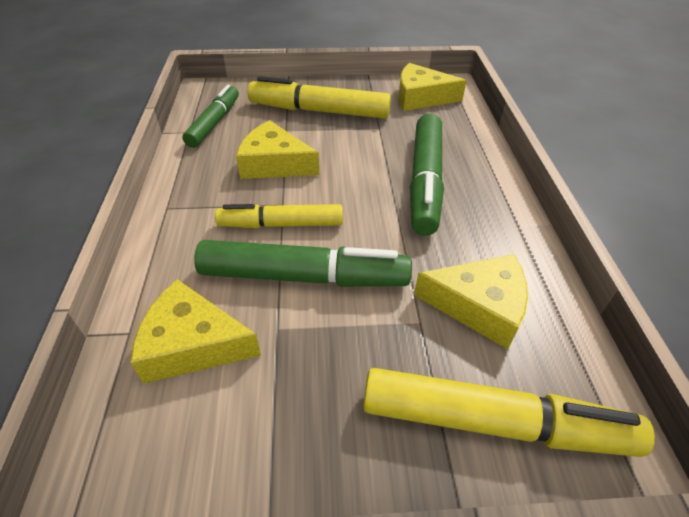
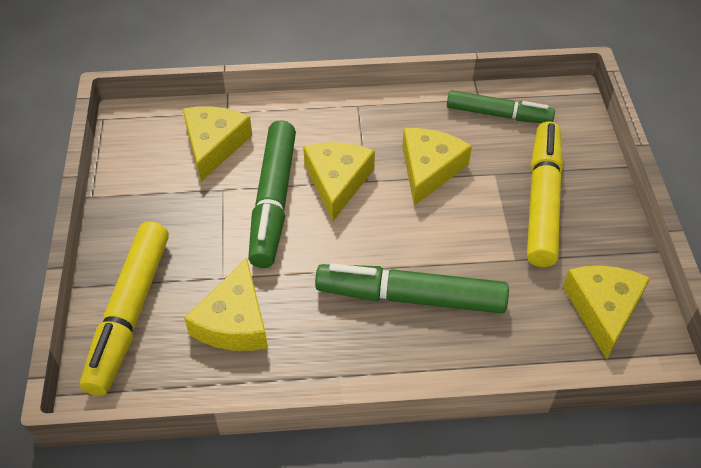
camera: 90 degrees right, 5 degrees up
(281, 224) = (337, 182): yellow marker -> yellow cheese

